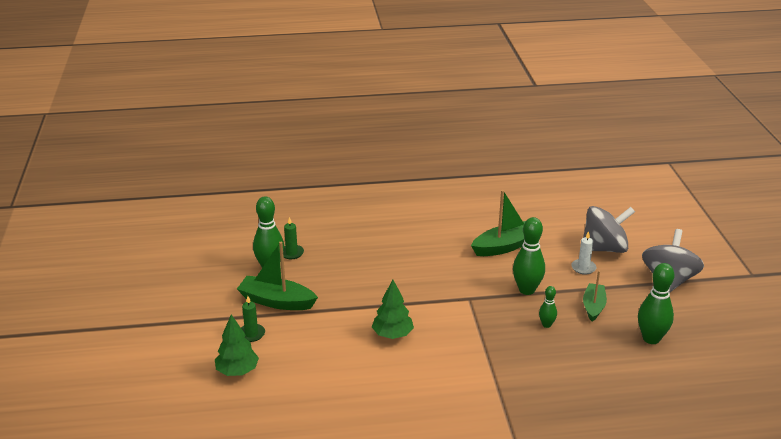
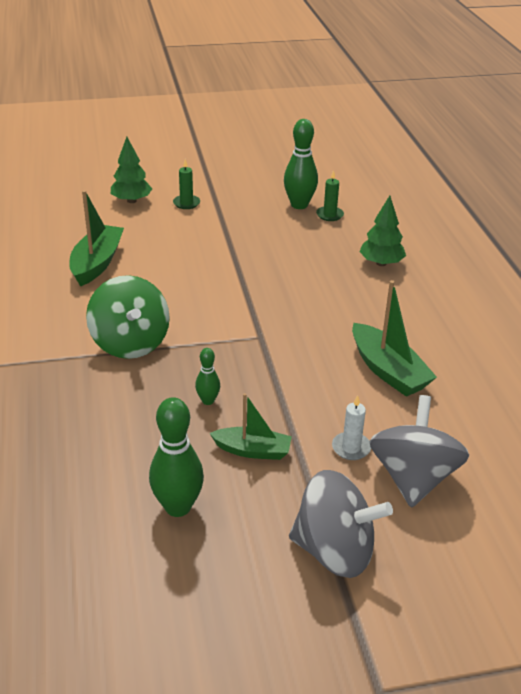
camera: 85 degrees right, 5 degrees up
(276, 301) = (240, 212): green boat -> green boat (97, 263)
(392, 335) = (186, 282): green tree -> green tree (381, 263)
(480, 364) = (130, 343): none -> green spinning top
(527, 290) = (285, 386): green bowling pin -> none
(604, 248) = (413, 477): grey spinning top -> grey spinning top turned 150 degrees counterclockwise

